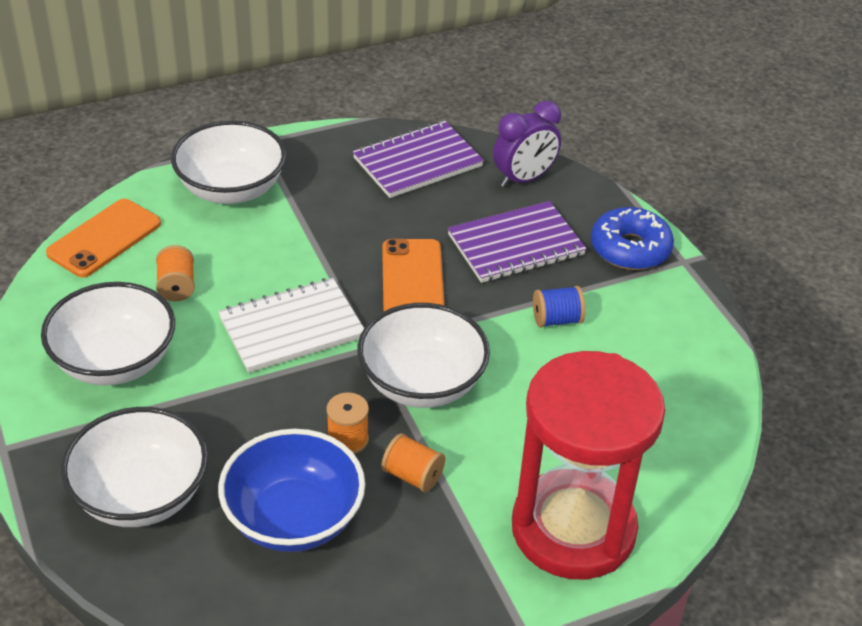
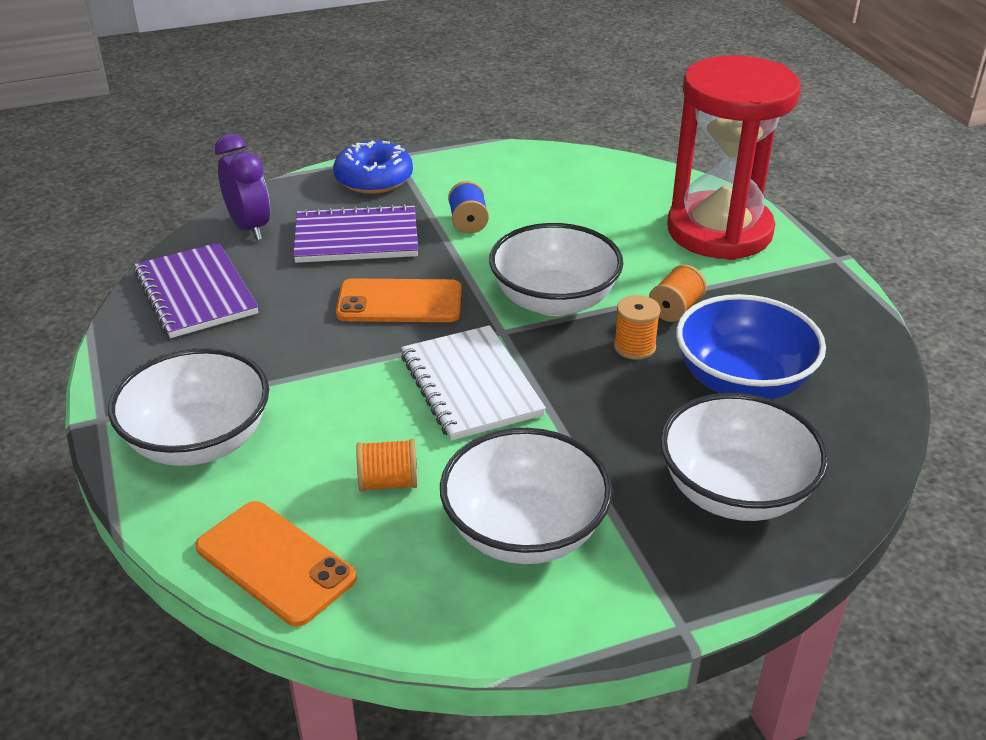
camera: 85 degrees left, 5 degrees down
(516, 245) = (356, 238): purple notebook -> purple notebook turned 75 degrees counterclockwise

